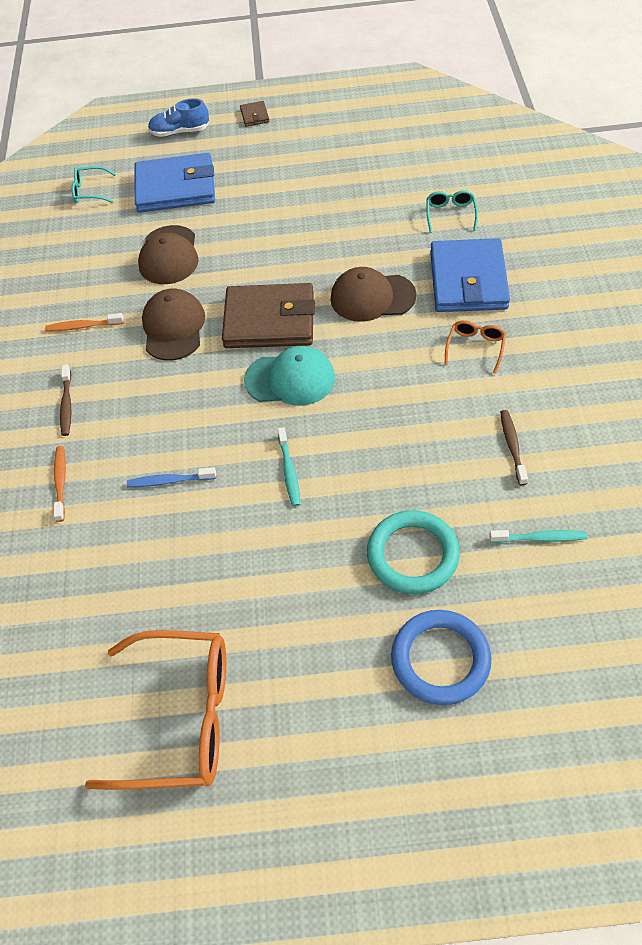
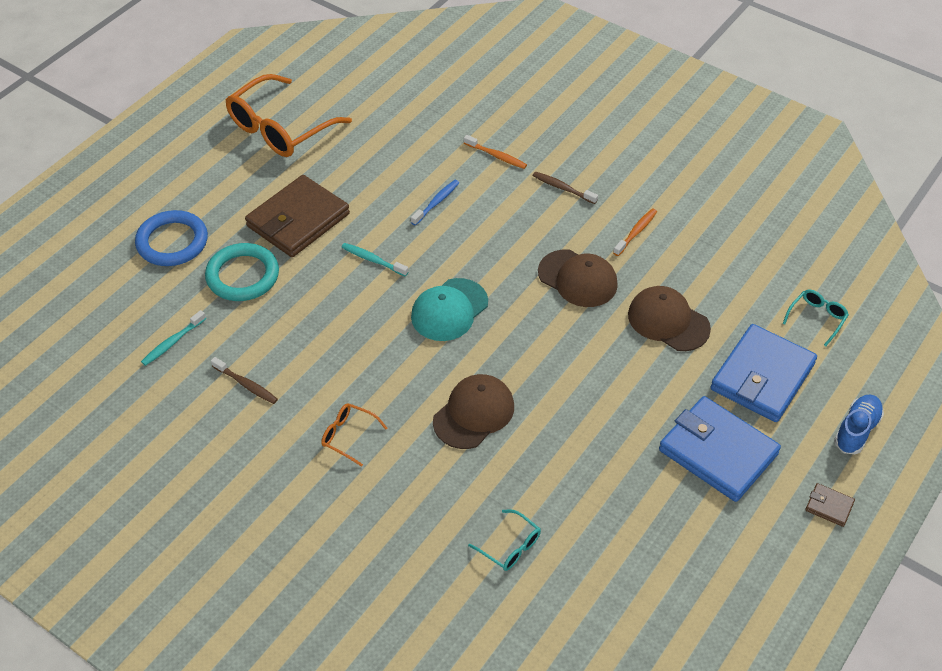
camera: 125 degrees right, 5 degrees down
(269, 320) = (521, 335): brown wallet -> brown wallet (298, 220)
(468, 280) = (419, 490): blue wallet -> blue wallet (718, 452)
(475, 347) = (348, 436): orange glasses -> orange glasses turned 150 degrees clockwise

